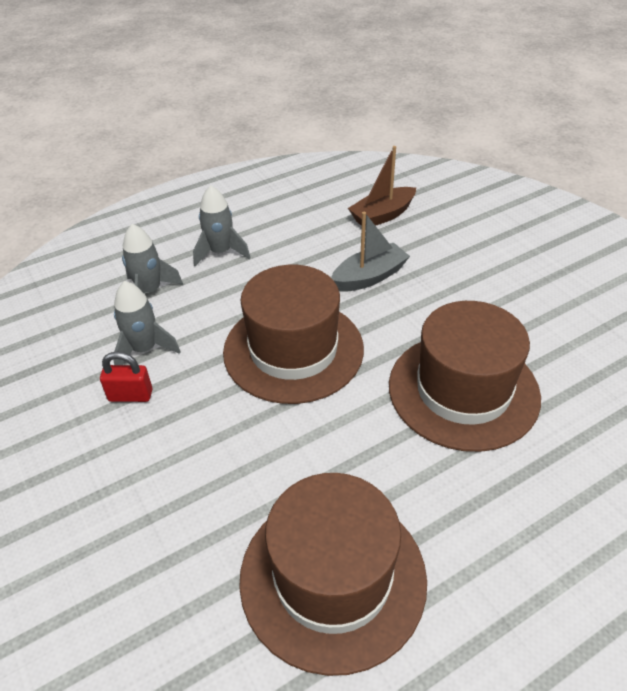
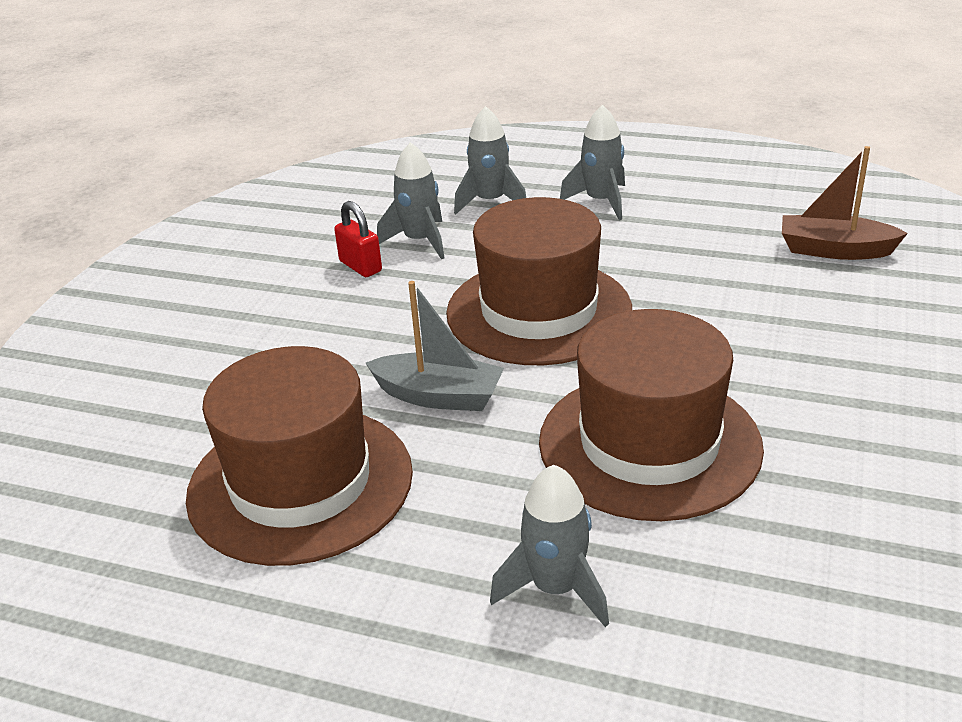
camera: 50 degrees right, 10 degrees down
(369, 277) = (719, 296): grey boat -> grey boat (438, 396)
(544, 510) = (555, 588): none -> grey rocket

